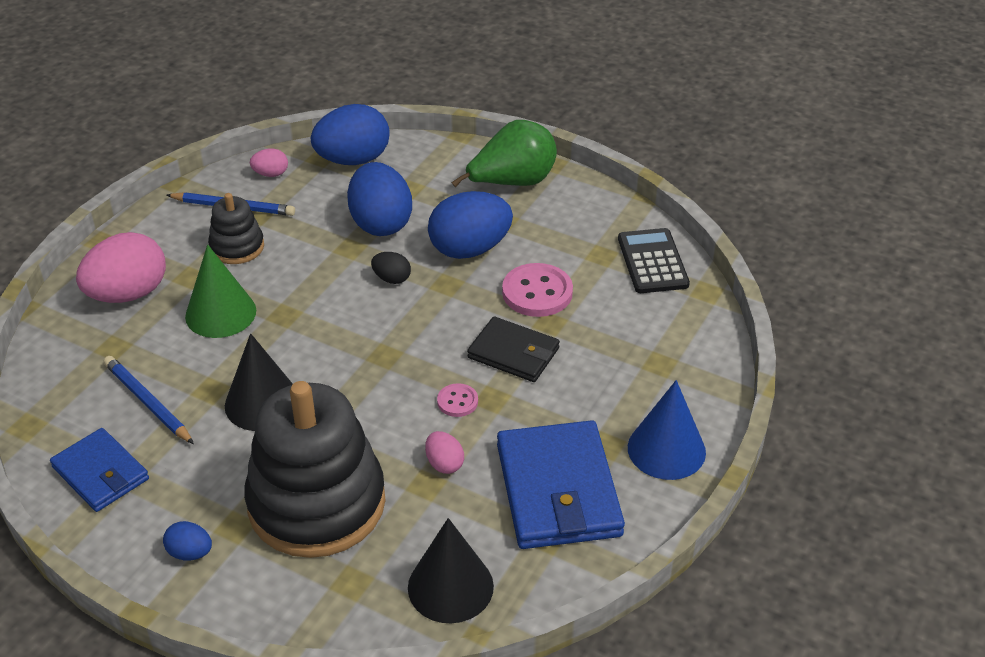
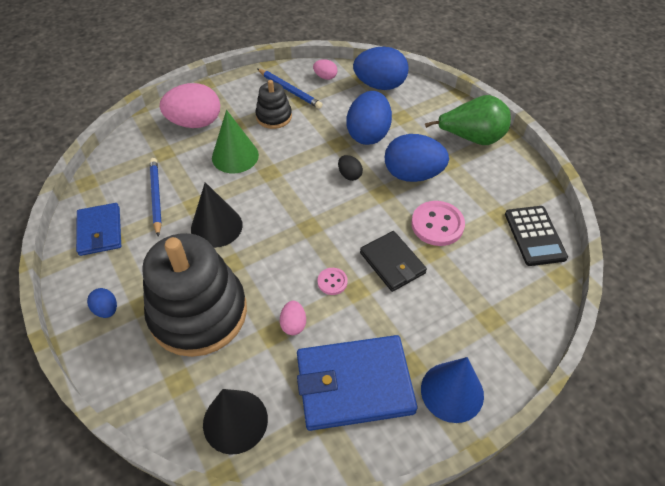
camera: 30 degrees right, 10 degrees up
(558, 490) = (354, 384): blue wallet -> blue wallet turned 60 degrees clockwise
(652, 262) = (534, 236): black calculator -> black calculator turned 150 degrees clockwise

